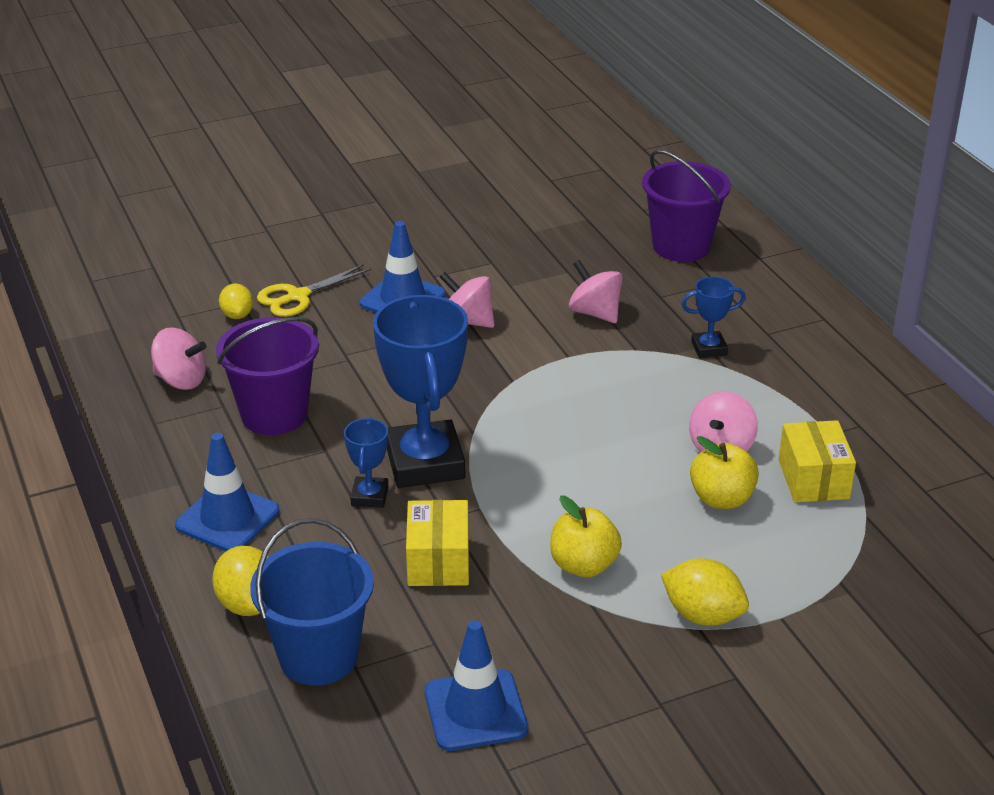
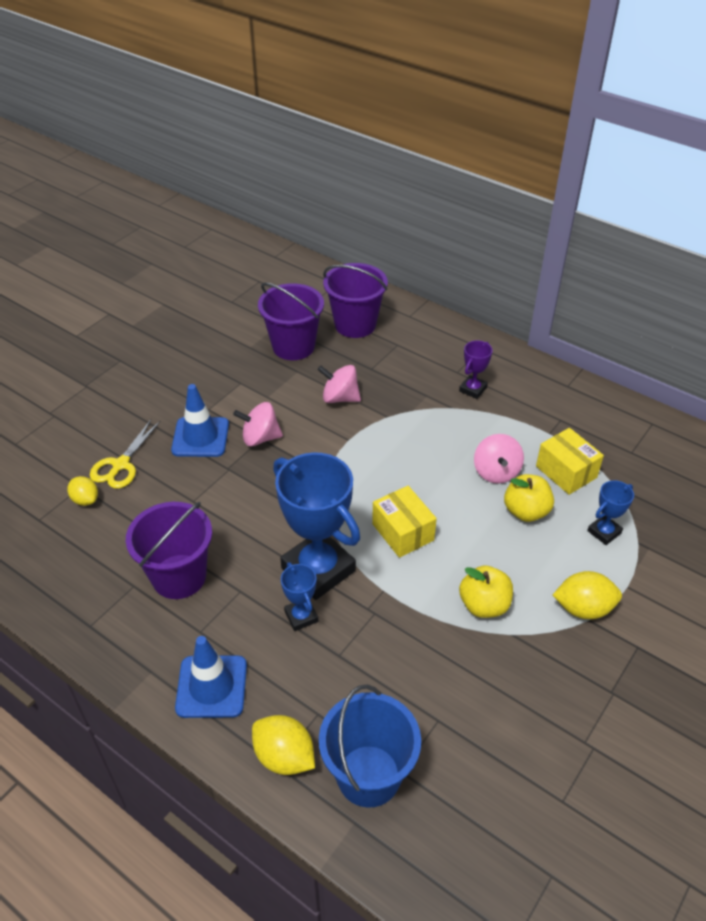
camera: 30 degrees left, 10 degrees up
(181, 380) = (83, 577): pink spinning top -> none
(438, 561) = (389, 649): yellow box -> yellow box (403, 532)
(475, 710) = (507, 763): blue traffic cone -> none
(585, 246) = (293, 346): none -> purple bucket
(709, 348) = (431, 397): blue trophy -> blue trophy (604, 532)
(771, 357) = (473, 389): none -> purple trophy

